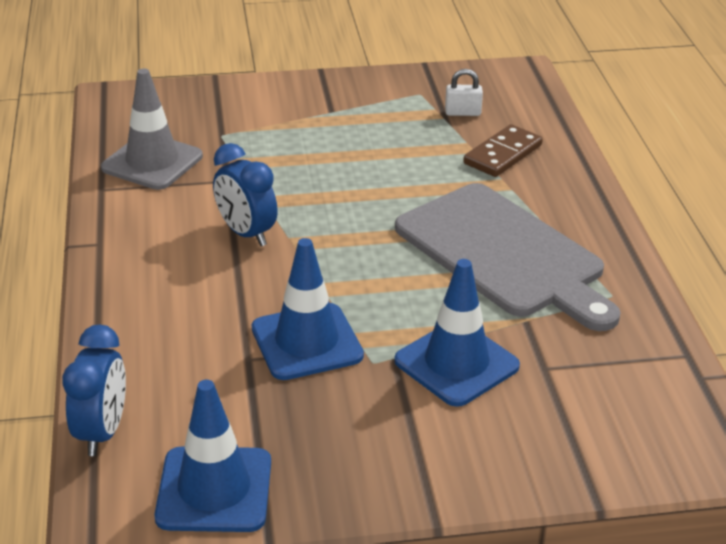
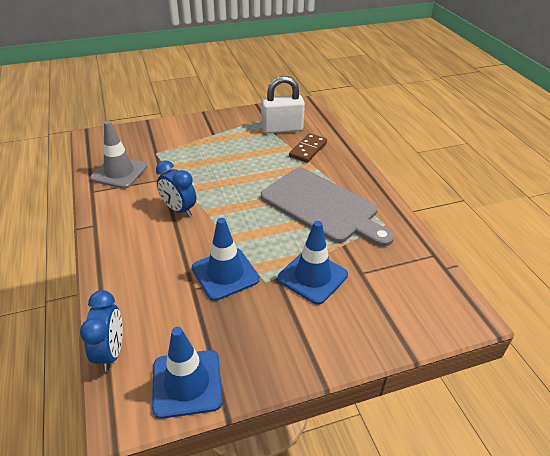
camera: 10 degrees left, 5 degrees up
(462, 113) = (282, 129): white padlock -> white padlock, size x2.17

